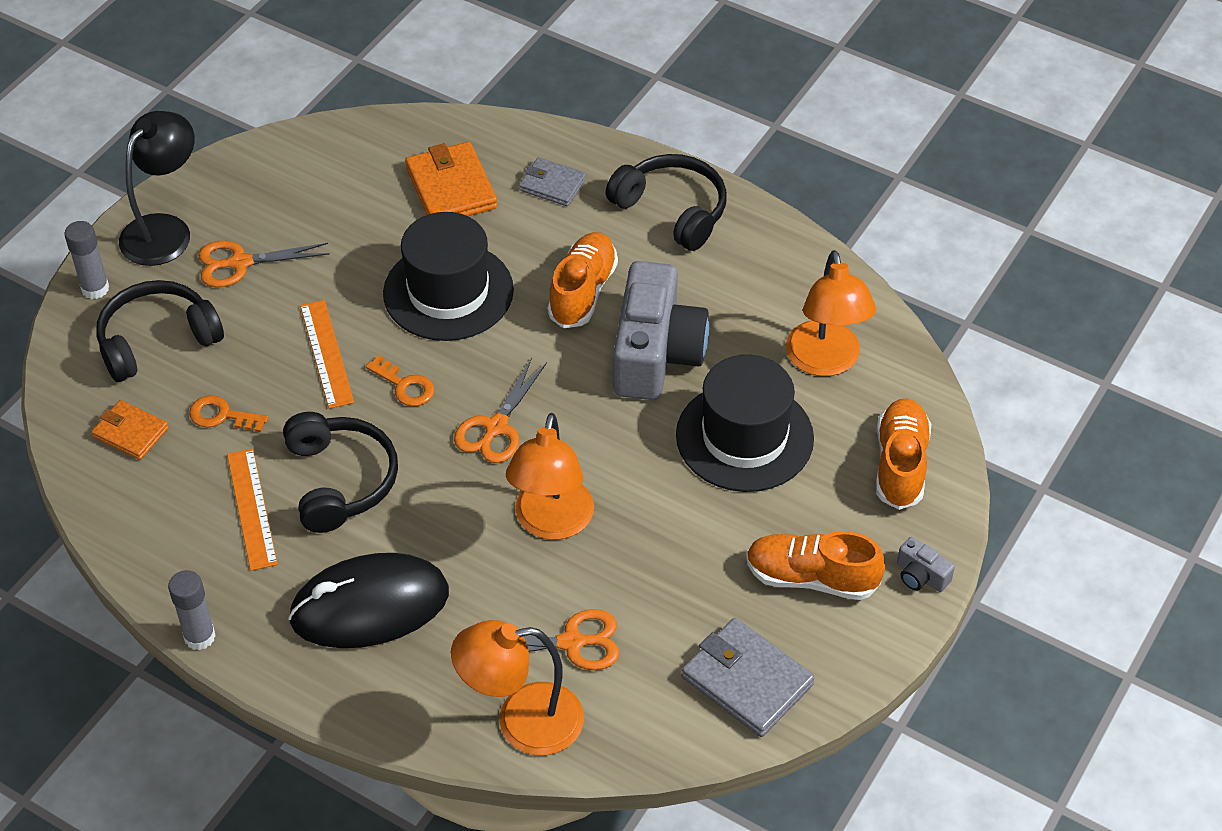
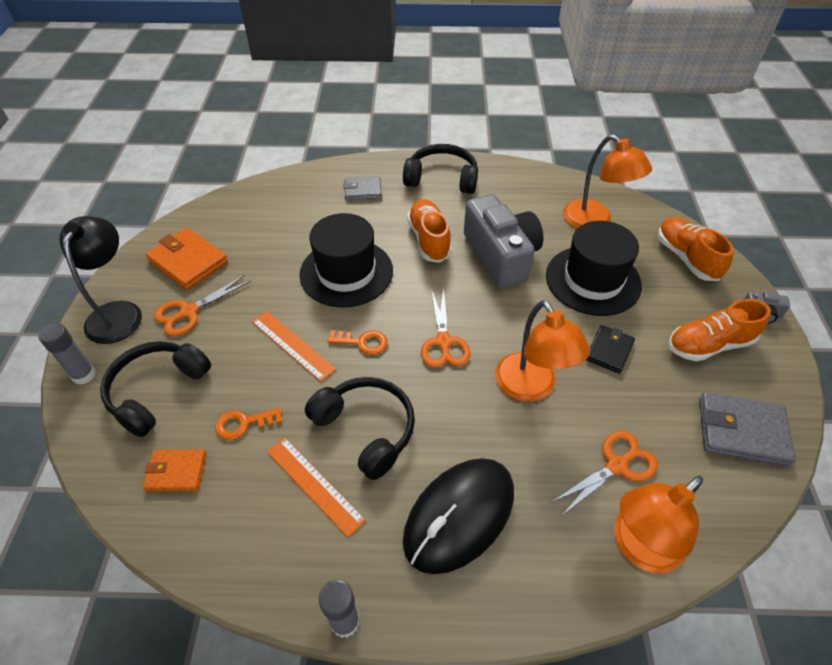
camera: 30 degrees left, 0 degrees up
(451, 188) = (302, 214): orange wallet -> orange wallet (188, 261)
(680, 527) = (609, 351): none -> black wallet

